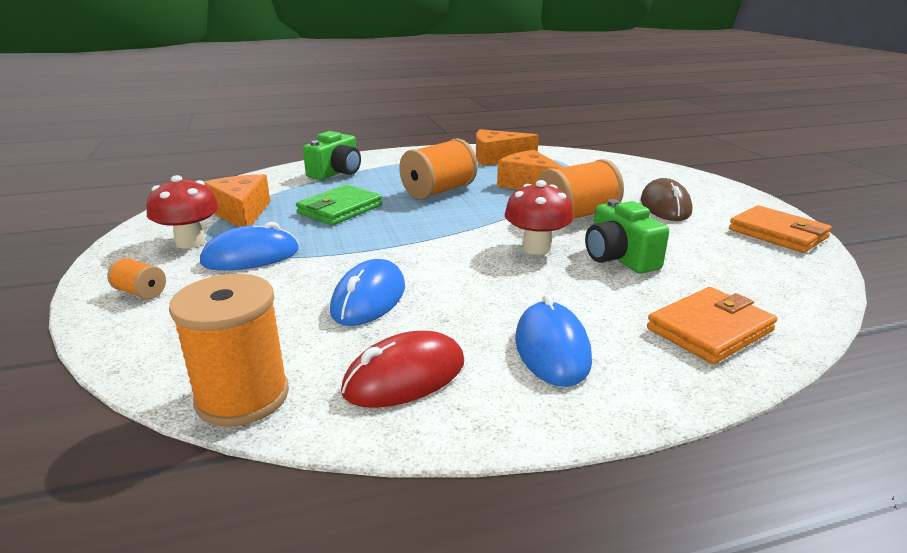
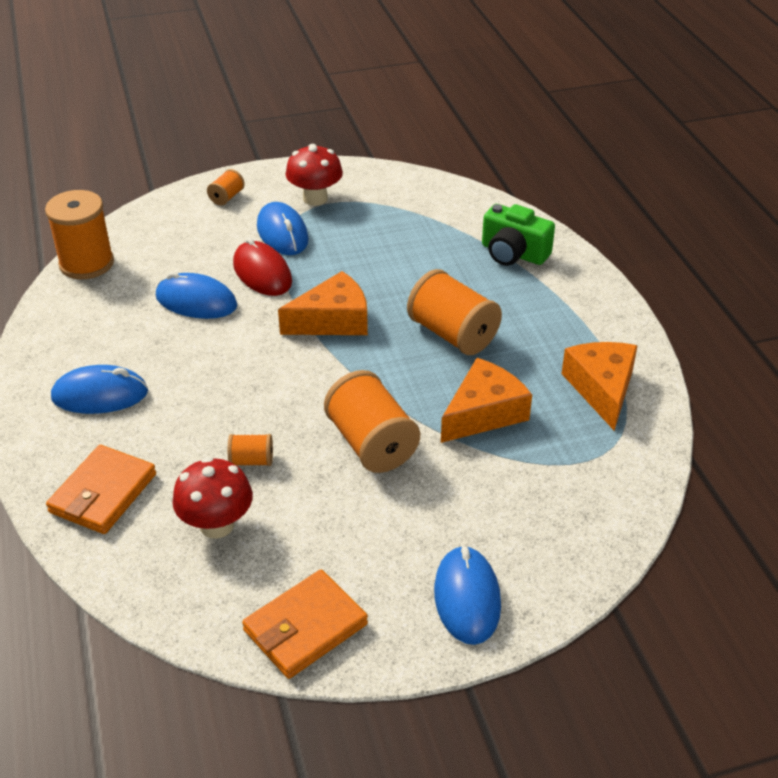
camera: 90 degrees right, 15 degrees up
(241, 213) = (383, 211): orange cheese -> orange cheese (333, 320)
(340, 209) = (392, 268): green wallet -> none
(405, 377) = (87, 325): red mouse -> red mouse (262, 273)
(536, 248) = (282, 402): red mushroom -> red mushroom (217, 525)
(619, 258) = (251, 461): green camera -> orange spool
(665, 206) = (404, 535): brown mouse -> none
(705, 192) = (467, 598): none -> blue mouse
(709, 330) = (103, 493): orange wallet -> orange wallet turned 60 degrees clockwise

